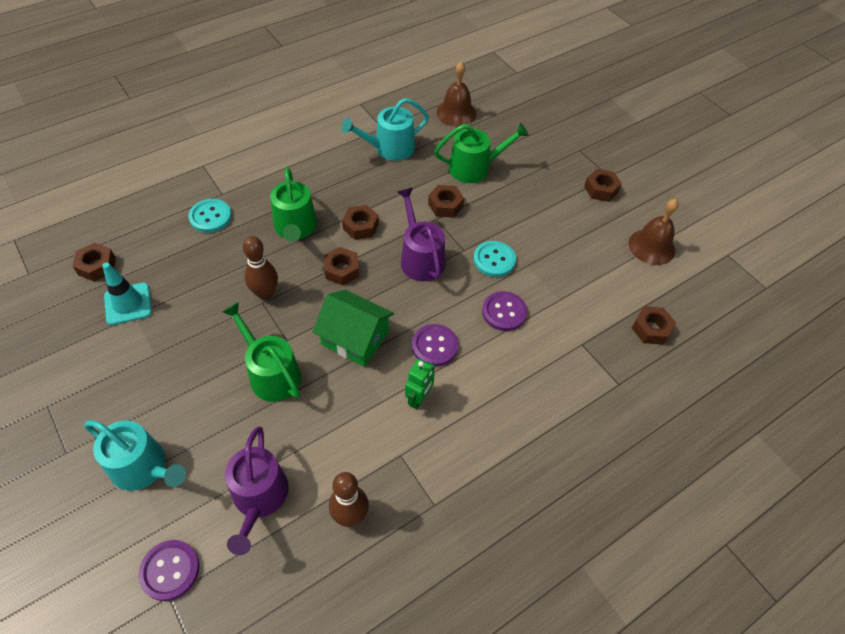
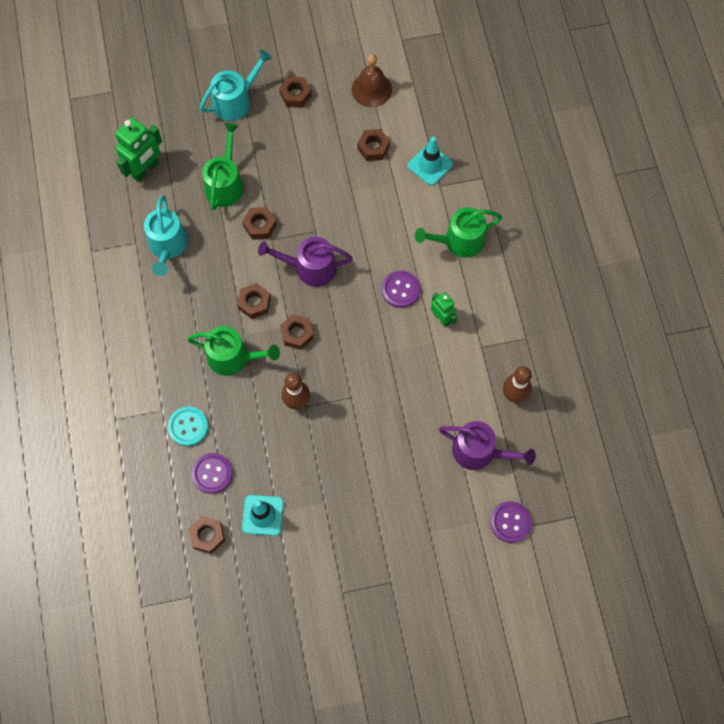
camera: 65 degrees left, 15 degrees up
(143, 468) = (425, 527): turquoise watering can -> turquoise watering can (235, 101)
(271, 374) = (378, 417): green watering can -> green watering can (459, 241)
(355, 338) = (370, 345): green house -> none
(456, 113) = (145, 170): brown bell -> green robot
(494, 260) = (336, 212): turquoise button -> none
(504, 312) = (389, 227): purple button -> purple button (212, 473)
(600, 326) = (430, 165): none -> turquoise traffic cone
(651, 329) = (446, 132): brown nut -> brown nut (373, 148)

